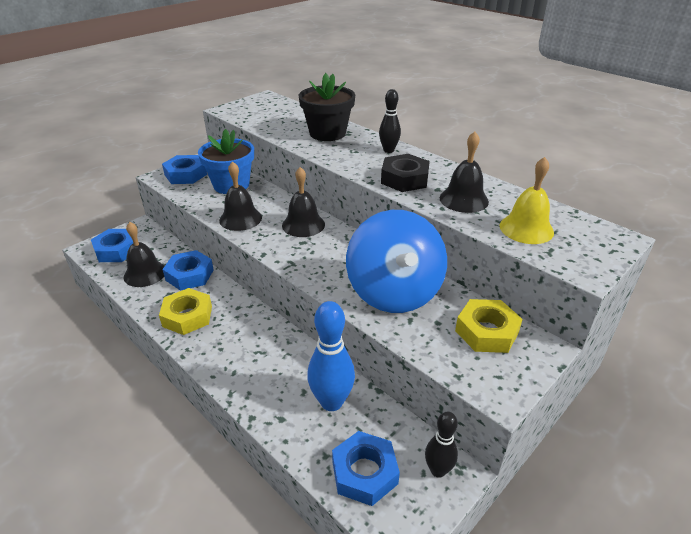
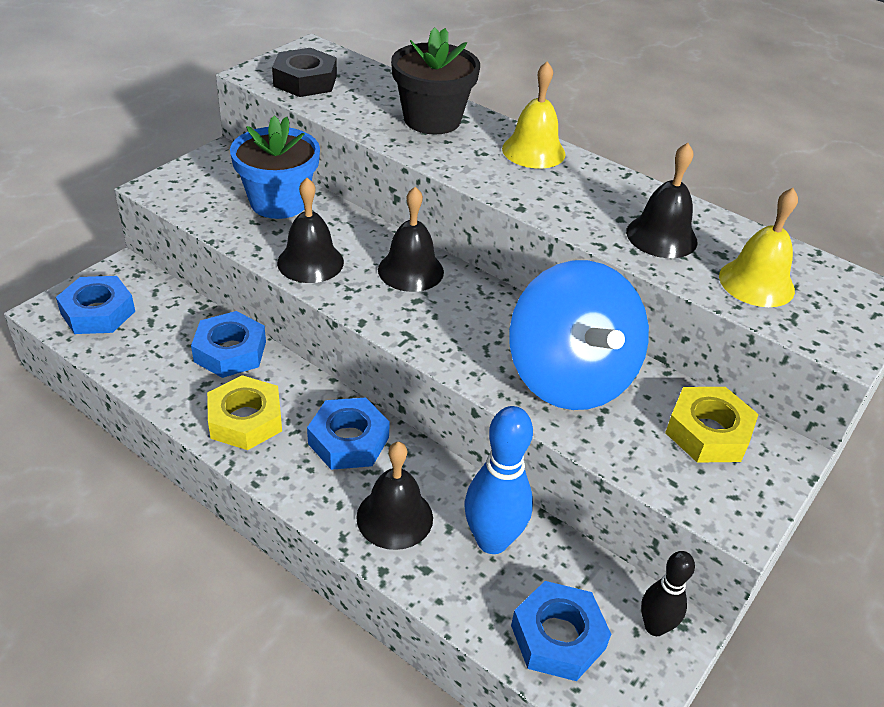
camera: 10 degrees left, 5 degrees up
(145, 273) = (157, 351): black bell -> black bell (394, 517)
(185, 174) = (198, 184): blue nut -> blue nut (348, 440)
(388, 150) = (533, 151): black bowling pin -> yellow bell
(404, 179) = (569, 202): black nut -> black nut (305, 81)

